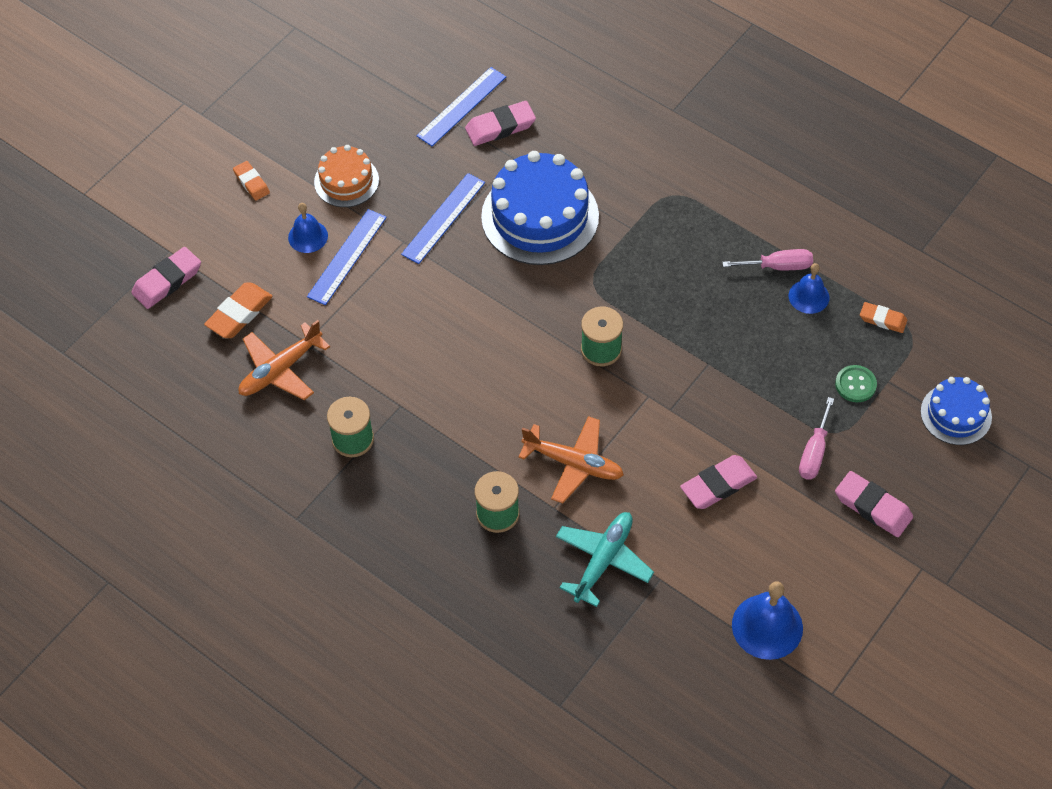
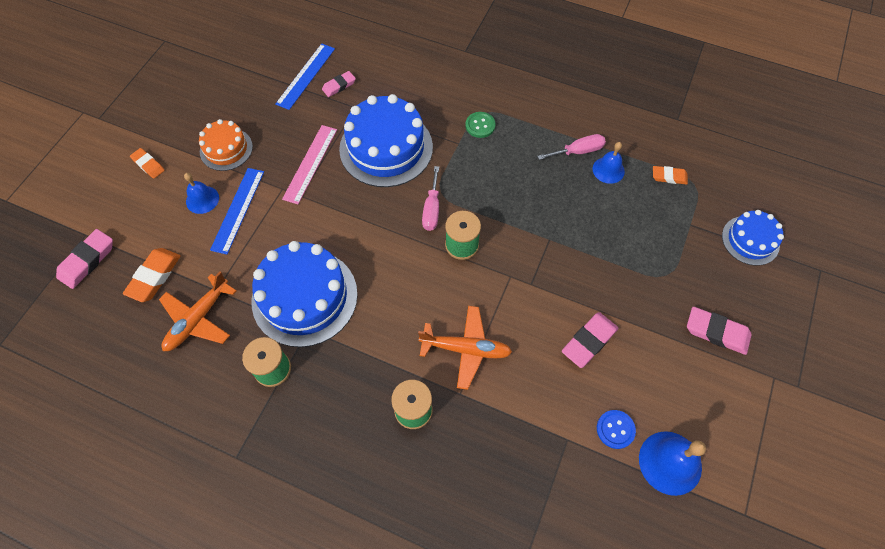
camera: 15 degrees left, 5 degrees up
(404, 370) = (304, 297): none -> blue cake
(443, 218) = (310, 163): blue ruler -> pink ruler
(500, 127) = (339, 86): pink eraser -> pink eraser, size x0.64
(603, 560) = (514, 433): turquoise plane -> none
(717, 581) = (615, 429): none -> blue button
(814, 452) = (655, 296): pink screwdriver -> pink screwdriver (432, 209)
(855, 384) = (667, 232): green button -> green button (480, 125)

